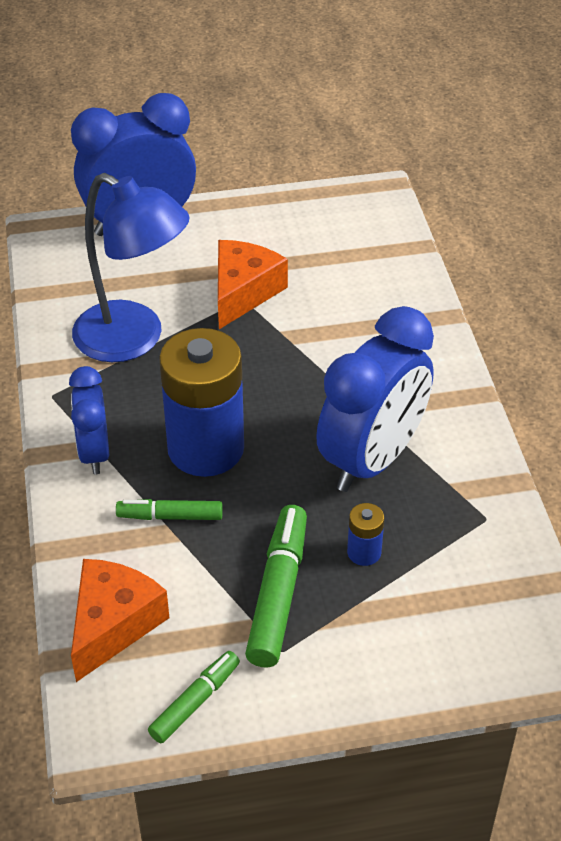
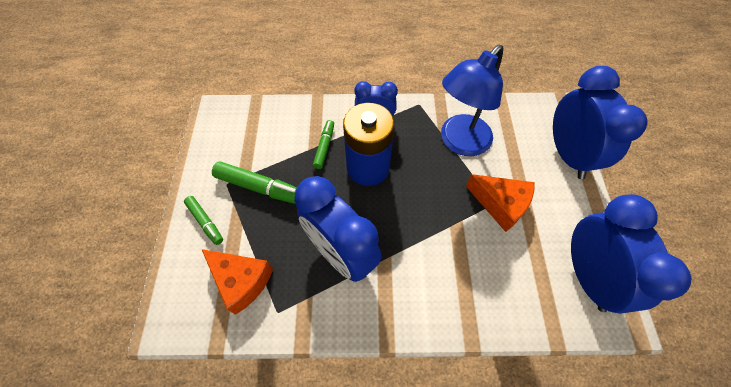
camera: 100 degrees right, 15 degrees up
(113, 624) = (266, 119): orange cheese -> orange cheese (241, 281)
(195, 702) = (213, 145): green marker -> green marker (205, 222)
(331, 217) = (587, 276): none -> blue clock
(364, 552) = (273, 234): blue battery -> none

